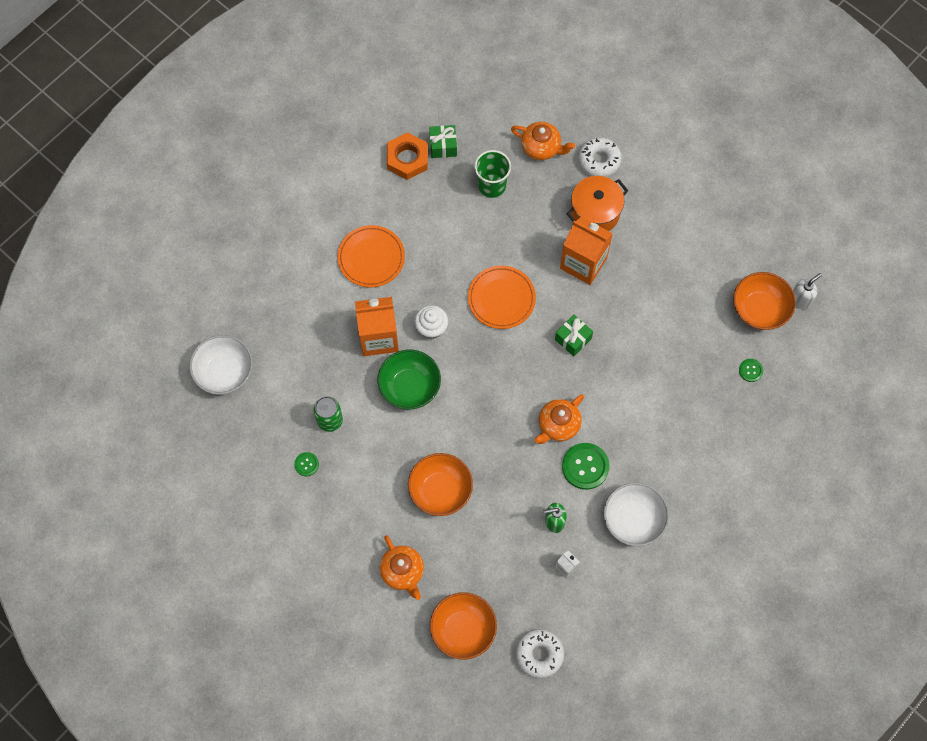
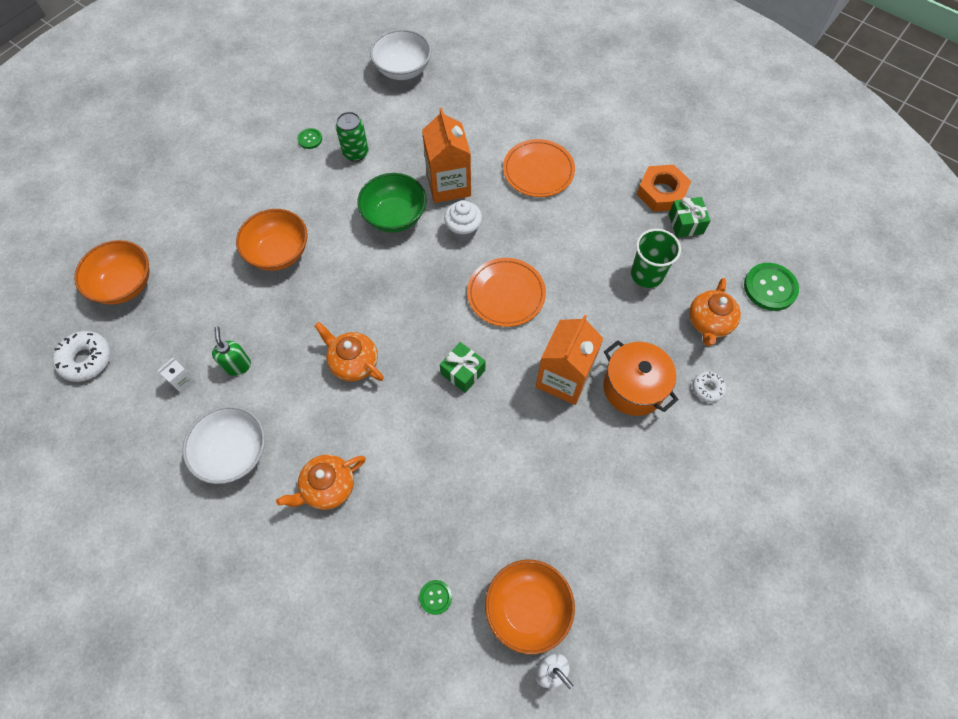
camera: 85 degrees right, 5 degrees down
(402, 572) = (193, 227): orange teapot -> orange teapot (328, 487)
(585, 466) = (302, 395): green button -> green button (770, 288)
(599, 160) = (707, 388): white donut -> white donut, size x0.60

